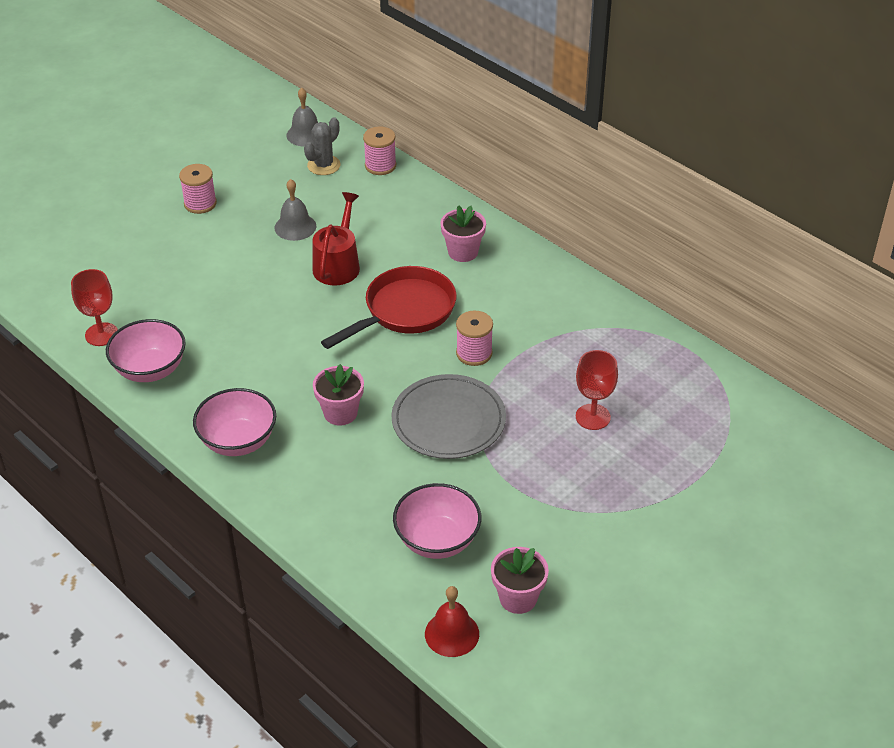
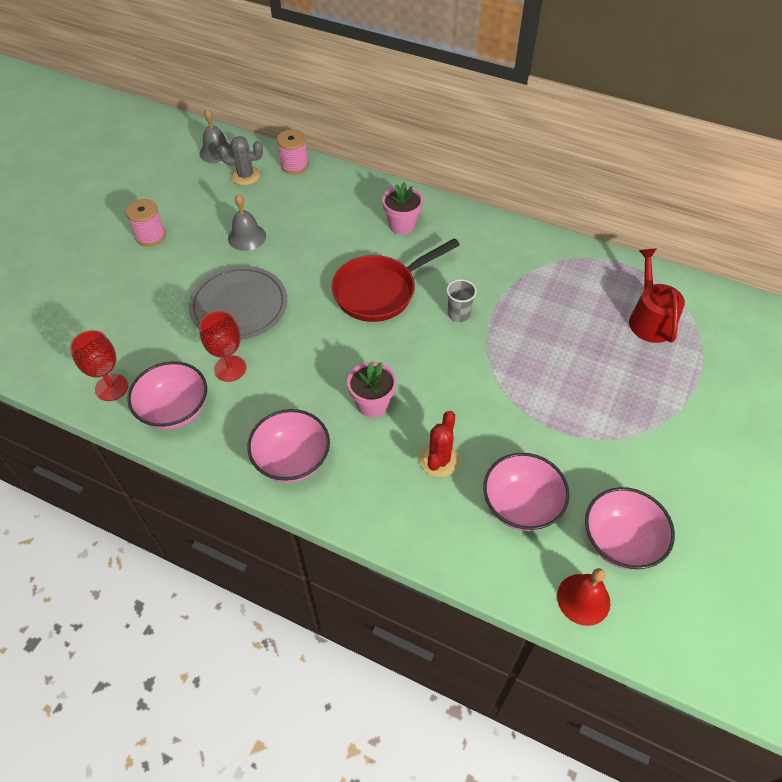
camera: 20 degrees left, 10 degrees up
(324, 165) = (245, 176): grey cactus -> grey cactus turned 75 degrees clockwise
(338, 265) = (301, 263): red watering can -> red watering can (649, 319)
(379, 479) = (439, 460): none -> red cactus
(404, 311) = (380, 291): red pan -> red pan turned 150 degrees counterclockwise
(448, 420) = (470, 384): grey plate -> grey plate (239, 306)
(474, 353) = (458, 314): pink spool -> grey cup
(518, 598) = (620, 542): pink flower pot -> pink bowl
(593, 417) = (586, 346): red goblet -> red goblet (230, 368)

